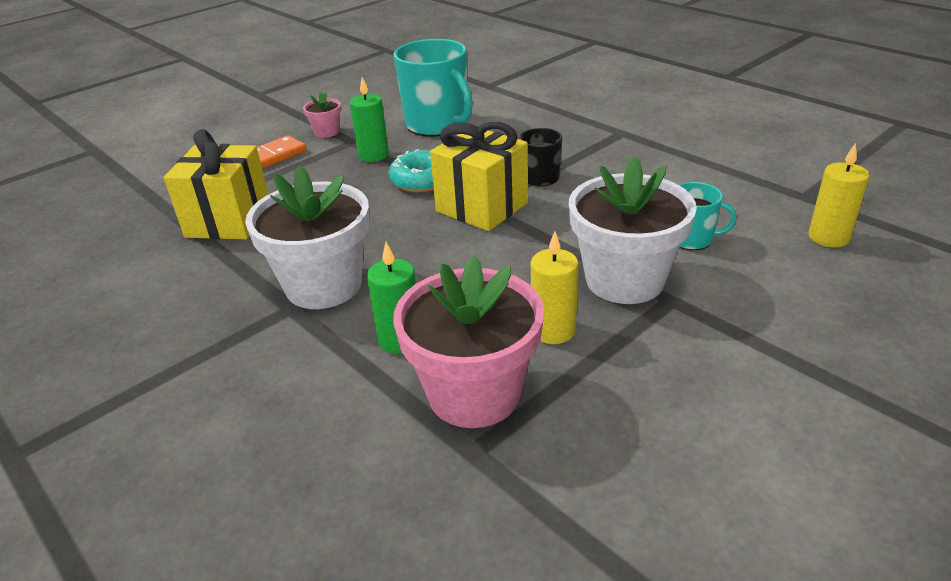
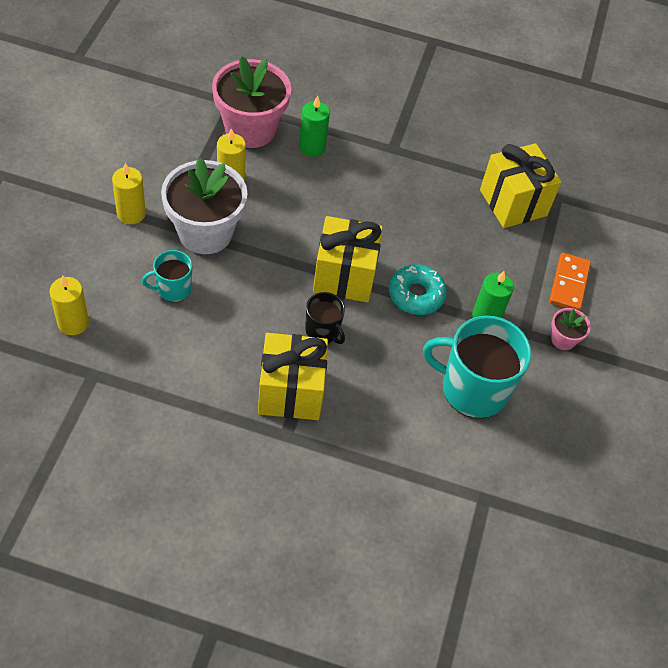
camera: 140 degrees right, 20 degrees up
(323, 285) = (390, 169): white flower pot -> none
(601, 151) = (291, 392): none -> yellow gift
(726, 326) = (131, 213): none -> yellow candle

